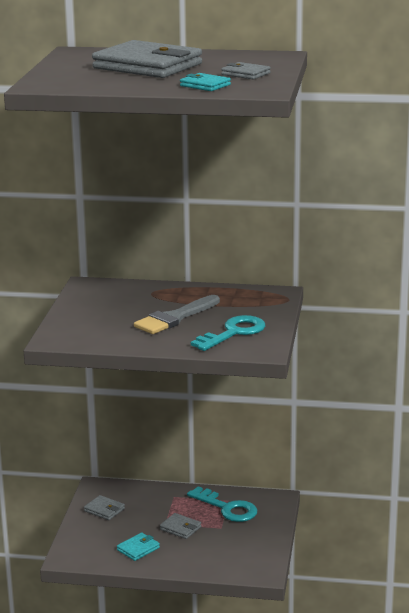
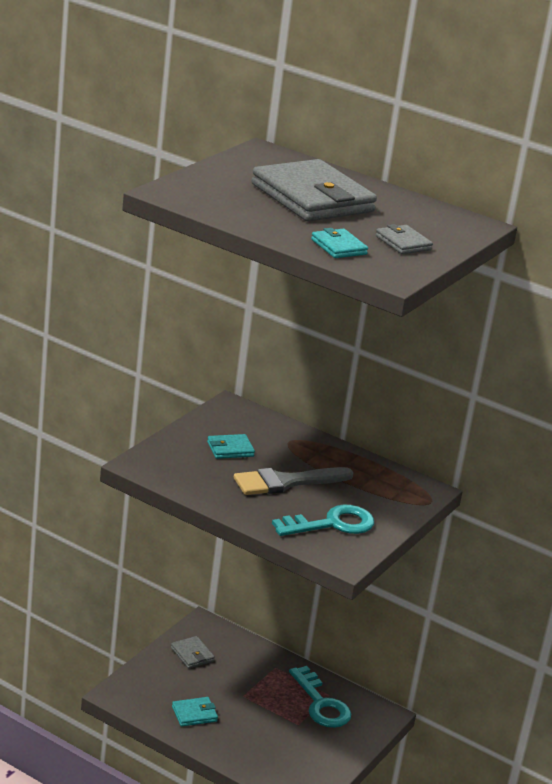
camera: 20 degrees right, 5 degrees up
(113, 310) = (230, 449): none -> turquoise wallet
(180, 528) = (255, 707): grey wallet -> none

